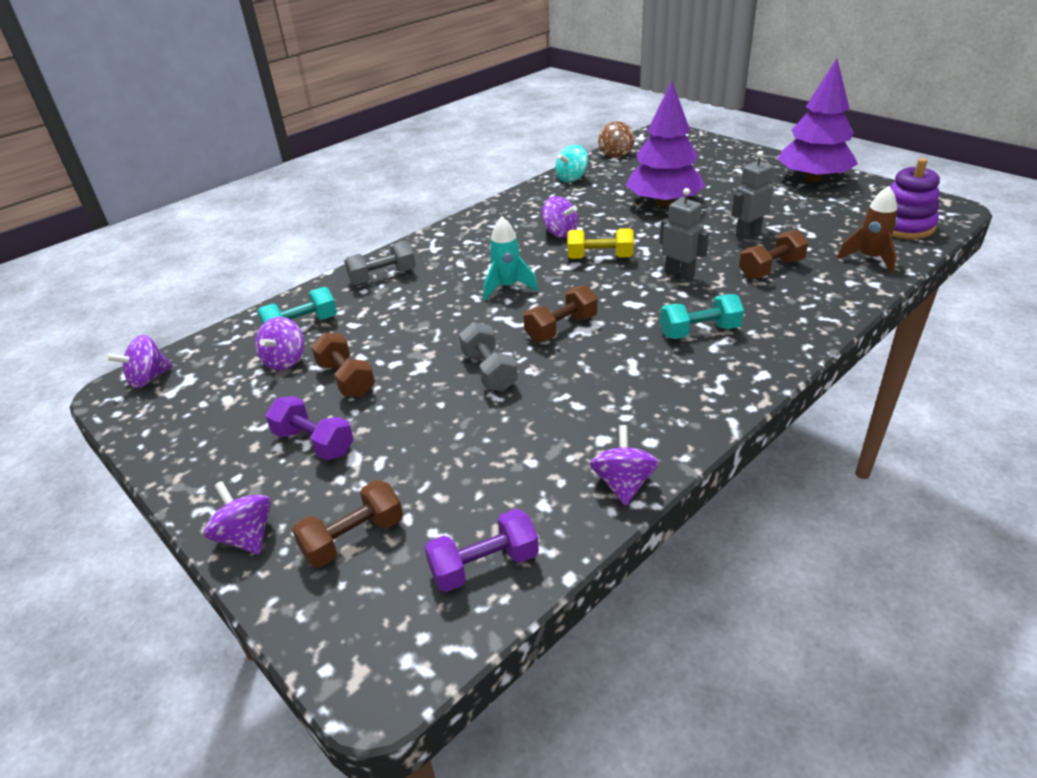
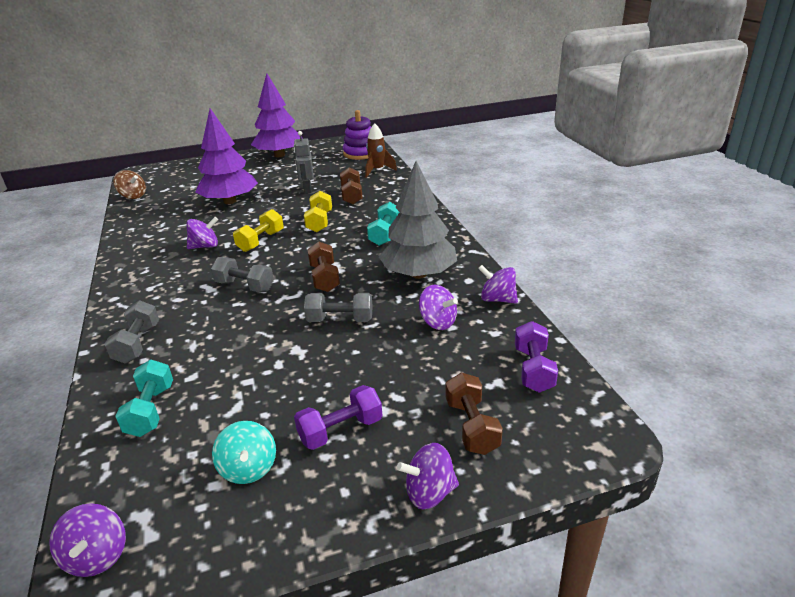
camera: 65 degrees left, 5 degrees down
(285, 360) = (197, 431): purple spinning top -> purple spinning top (437, 322)
(346, 379) = (271, 395): brown dumbbell -> none
(507, 287) = (245, 286): turquoise rocket -> grey dumbbell
(571, 178) = (135, 221): turquoise spinning top -> turquoise spinning top (248, 468)
(628, 393) = (419, 274): none -> grey tree
(679, 274) = (319, 222): grey robot -> yellow dumbbell

